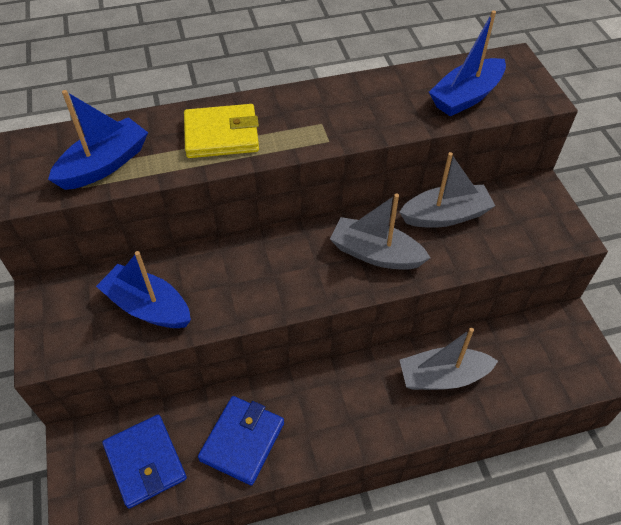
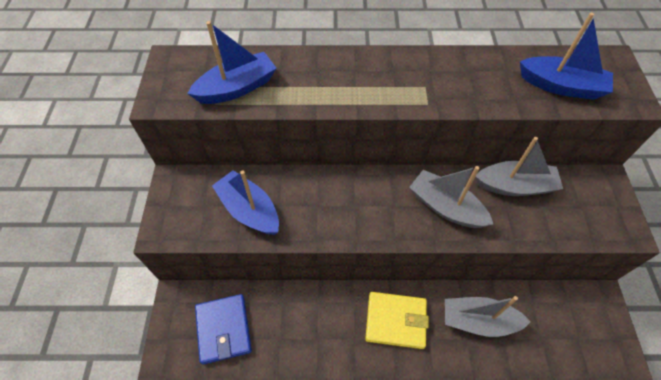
camera: 15 degrees right, 5 degrees up
(221, 135) = (337, 81): yellow wallet -> yellow wallet (396, 321)
(242, 441) = (301, 332): blue wallet -> none
(466, 97) = (561, 86): blue boat -> blue boat turned 135 degrees counterclockwise

